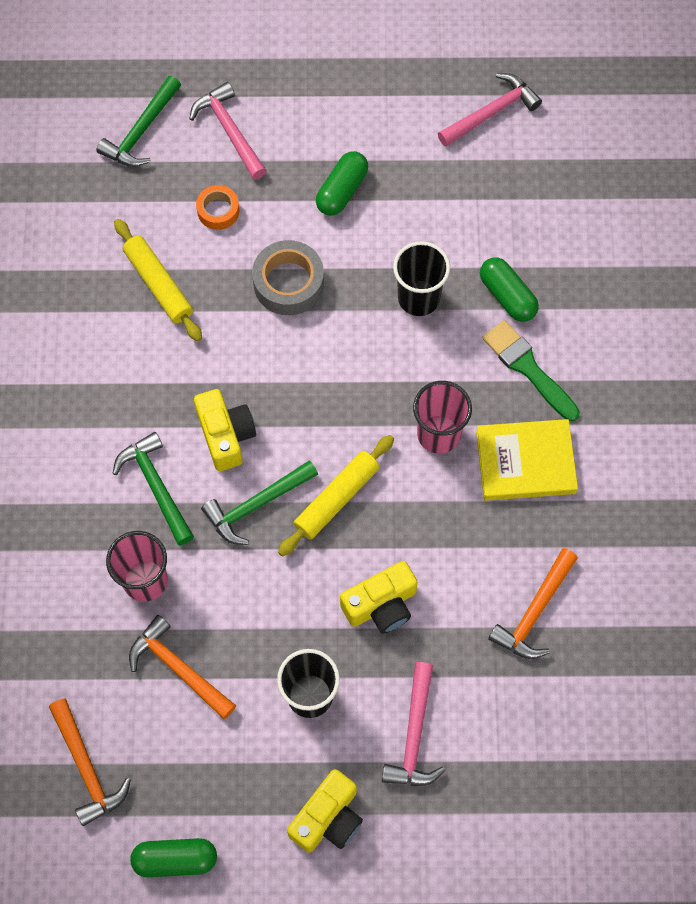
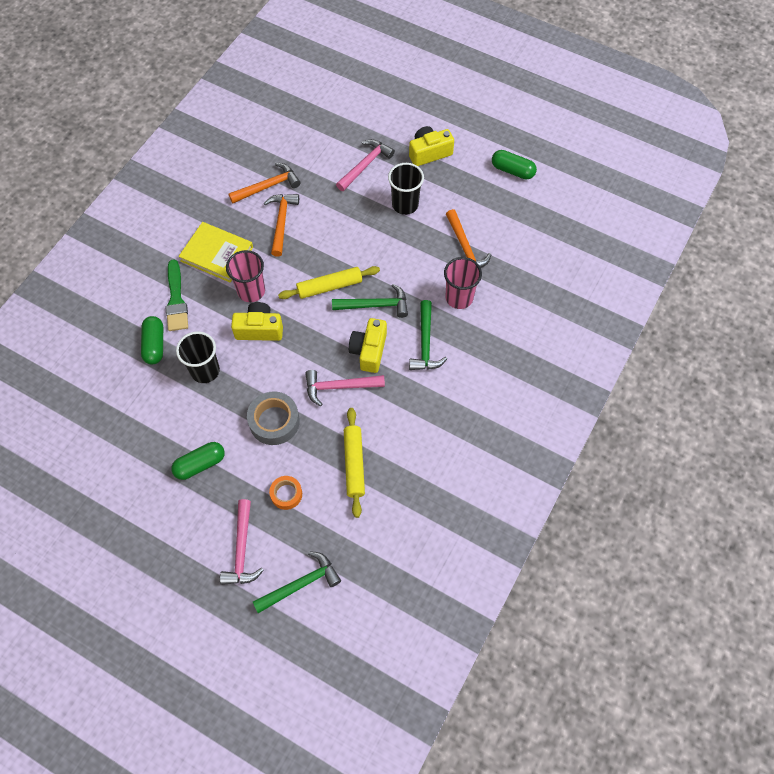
camera: 150 degrees left, 5 degrees down
(87, 767) = (536, 227): orange hammer -> orange hammer (281, 222)
(381, 605) = (342, 226): yellow camera -> yellow camera (259, 329)
(491, 112) = (68, 466): pink hammer -> pink hammer (339, 387)

